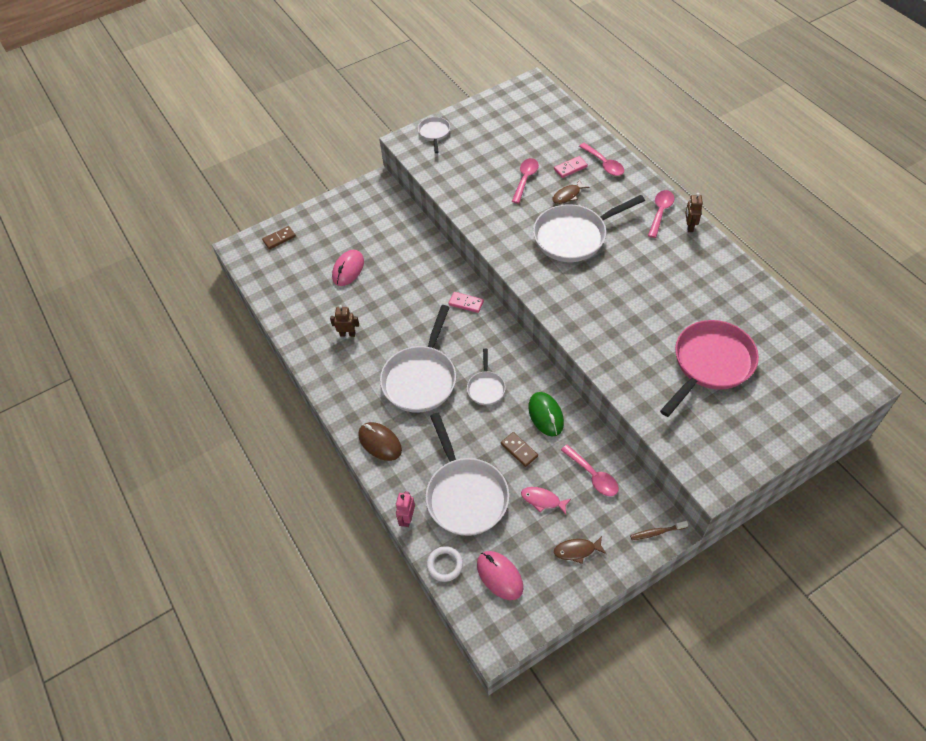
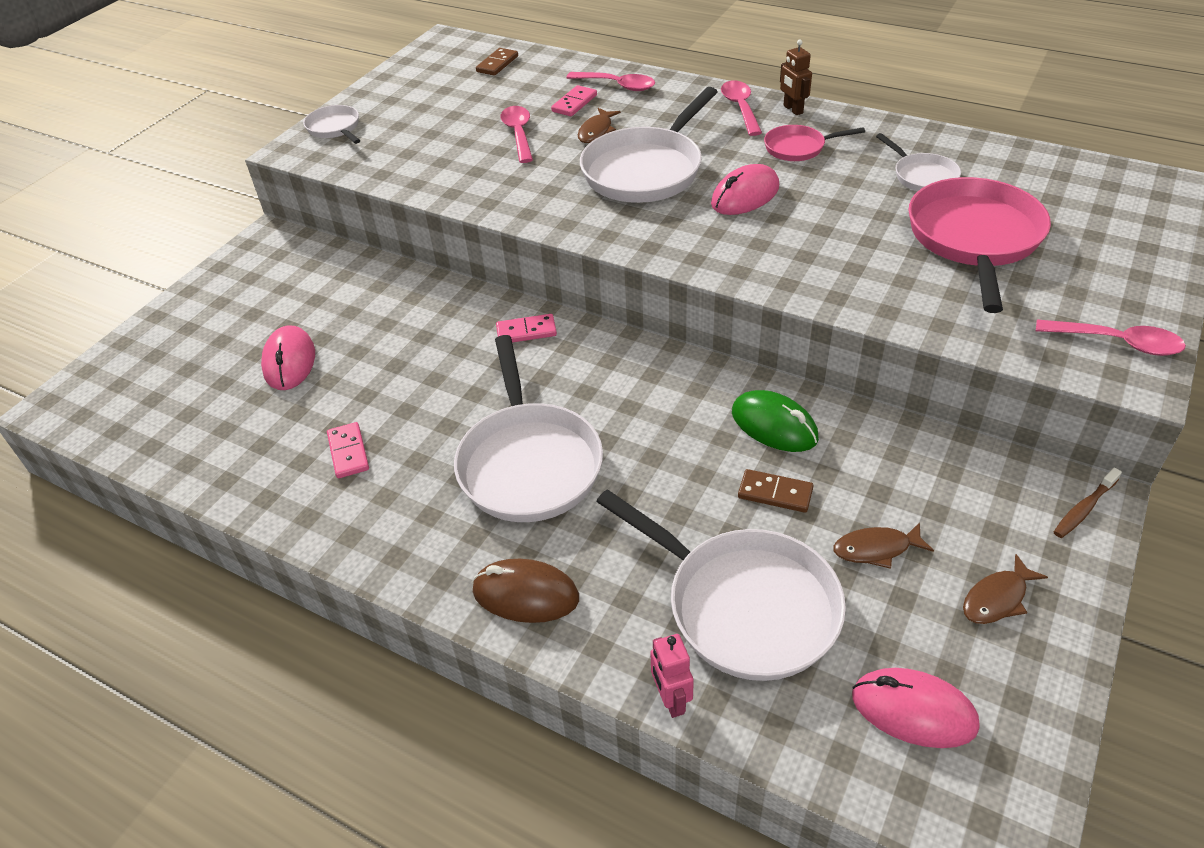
camera: 30 degrees left, 10 degrees down
(279, 239) = (130, 366): brown domino -> brown domino (497, 64)
(347, 334) = (348, 452): brown robot -> pink domino
(445, 565) = (803, 746): white ring -> none
(486, 388) = (648, 429): white pan -> white pan (922, 176)
(542, 500) = (876, 549): pink fish -> brown fish
(593, 475) = (919, 475): pink spoon -> pink spoon (1117, 343)
(612, 278) = (745, 196): none -> pink mouse
(669, 257) = (798, 148): none -> pink pan

